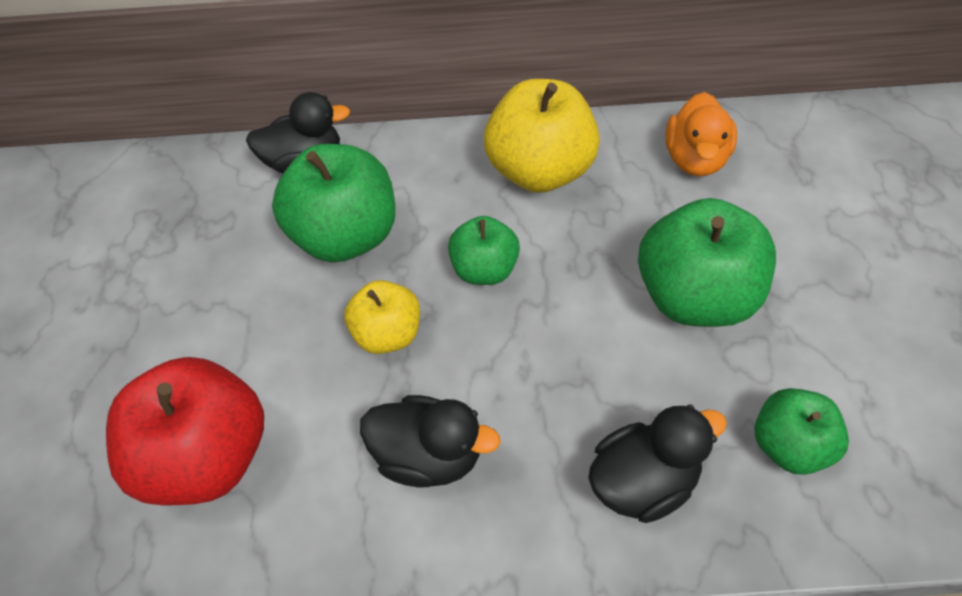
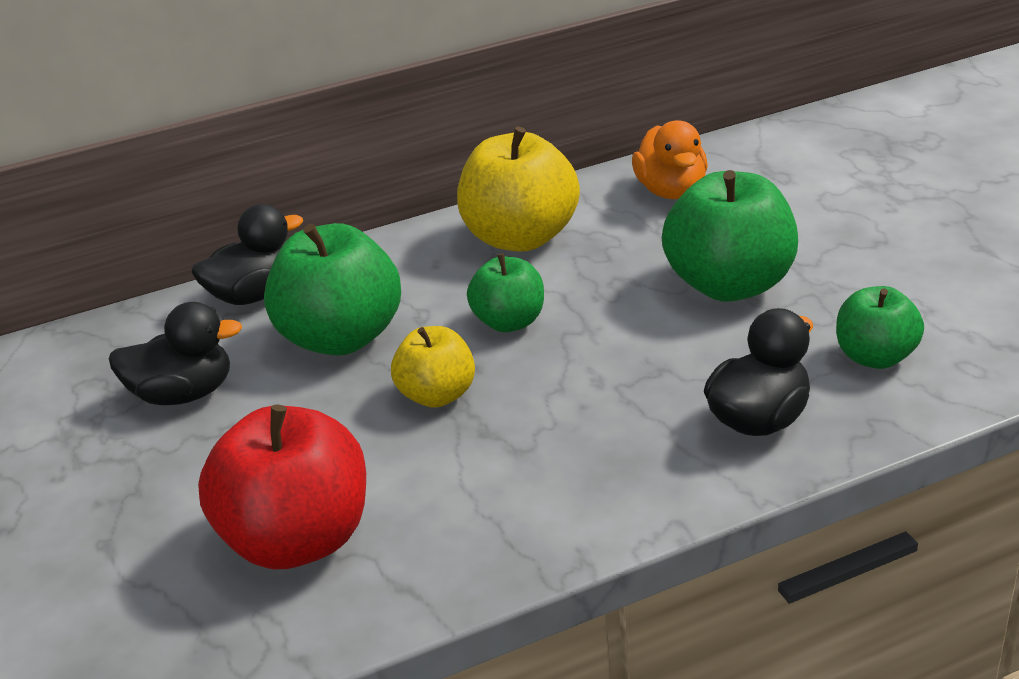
camera: 20 degrees left, 20 degrees down
(429, 456) = (539, 466): black duck -> black duck (184, 394)

